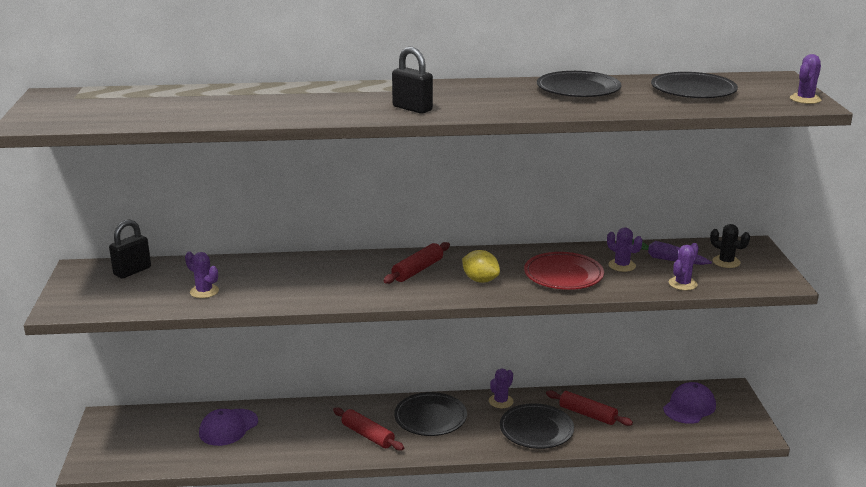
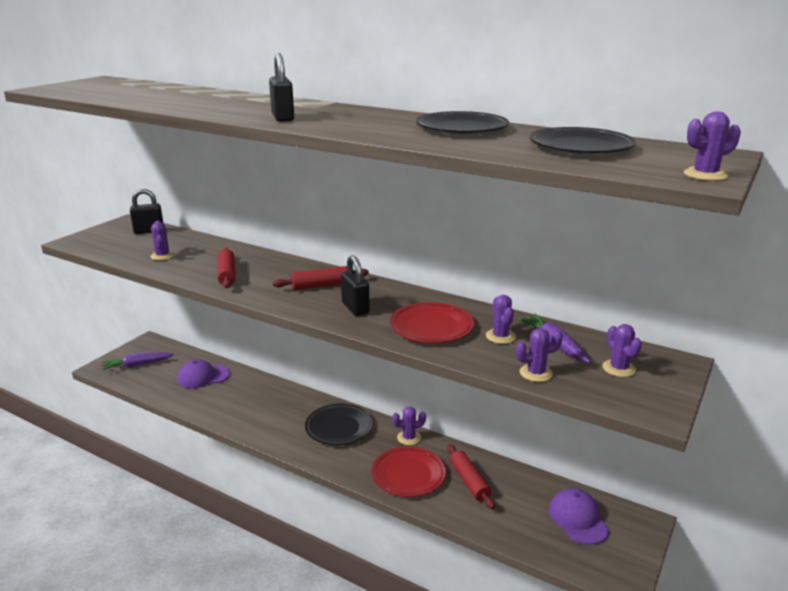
camera: 35 degrees right, 0 degrees up
(132, 445) = (137, 365): none -> purple carrot
(367, 435) = (279, 421): red rolling pin -> red rolling pin (227, 274)
(480, 280) = (355, 308): yellow lemon -> black padlock
(536, 430) = (408, 475): black plate -> red plate
(689, 407) = (578, 519): purple cap -> purple cap turned 90 degrees counterclockwise
(726, 262) = (619, 368): black cactus -> purple cactus

